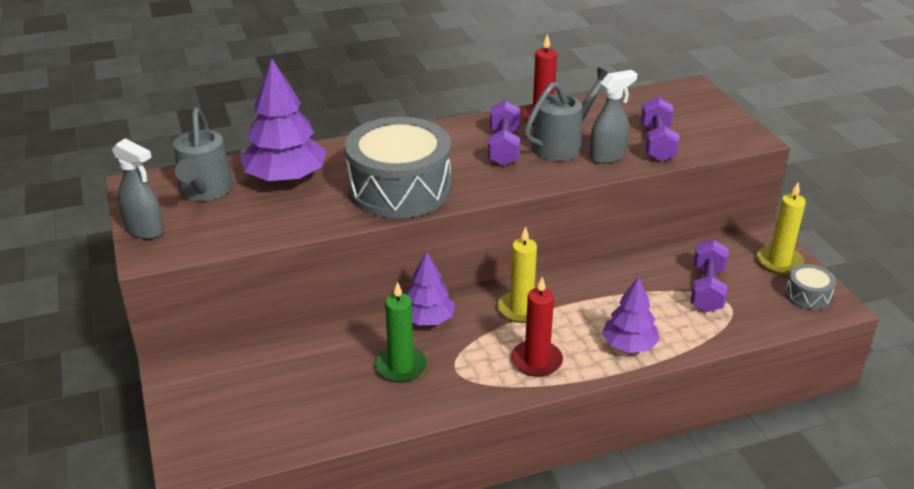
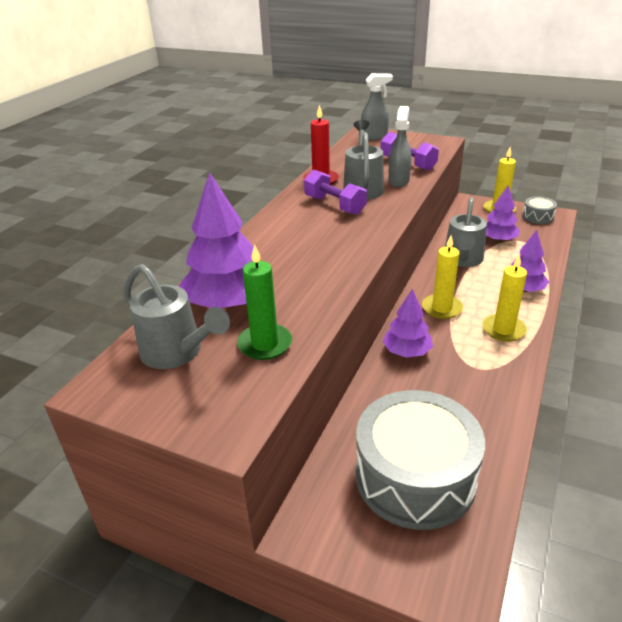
camera: 45 degrees left, 0 degrees up
(145, 230) = (183, 418): grey spray bottle -> grey spray bottle (374, 137)
(399, 189) = (324, 261): grey drum -> grey drum (415, 476)
(401, 366) = (447, 391): green candle -> green candle (265, 344)
(536, 361) = (503, 330): red candle -> yellow candle
(628, 284) = (462, 260): none -> grey watering can
(707, 289) = (498, 240): purple dumbbell -> purple tree

